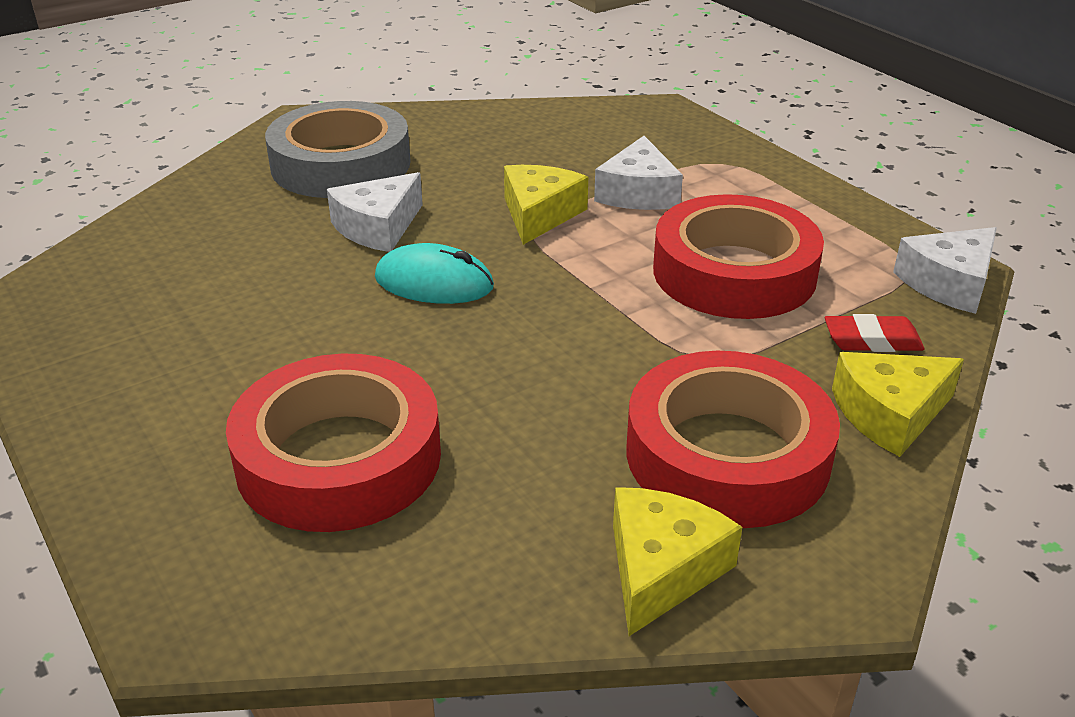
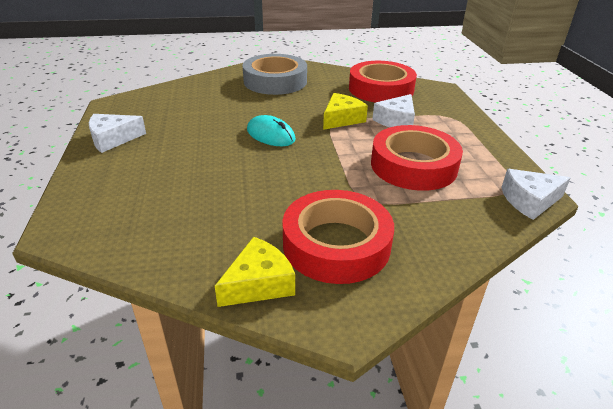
camera: 25 degrees right, 0 degrees up
(339, 458) = (169, 191): red tape -> red tape (381, 89)
(378, 227) = (267, 108): white cheese -> white cheese (113, 139)
(872, 340) = (460, 215): red eraser -> none
(889, 414) = (438, 253): yellow cheese -> none

